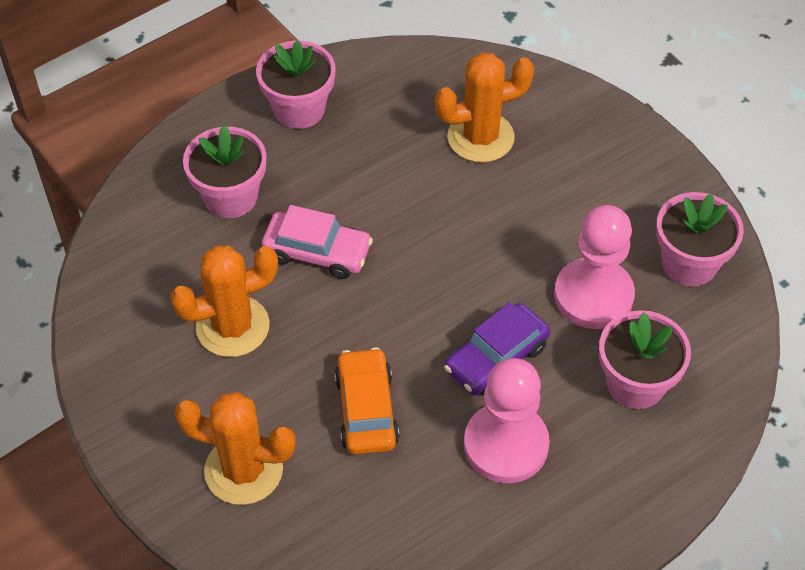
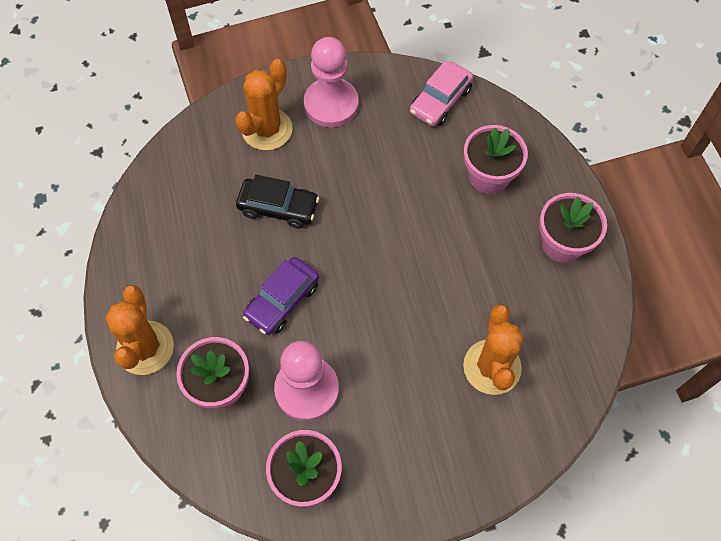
camera: 110 degrees right, 10 degrees up
(232, 326) = (376, 150): orange cactus -> orange cactus (145, 348)
(317, 252) = (418, 216): pink car -> pink car (440, 101)
(366, 410) = (278, 207): orange car -> black car
(496, 358) = (282, 301): purple car -> purple car turned 120 degrees counterclockwise
(506, 445) = (214, 281): pink pawn -> pink pawn (331, 104)

